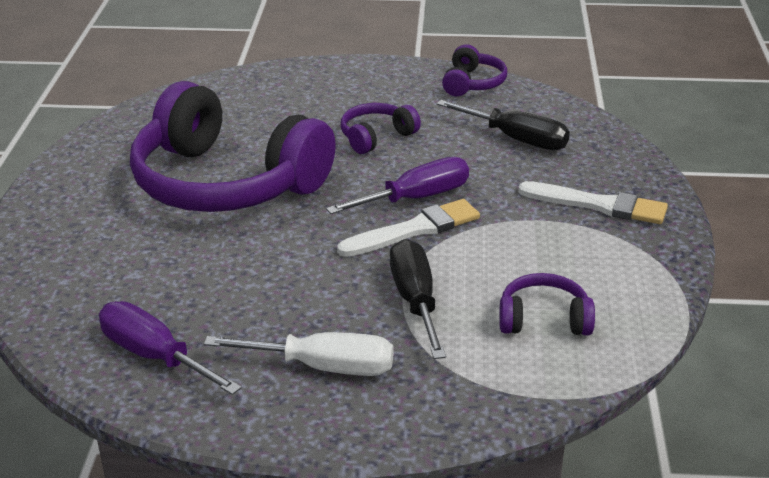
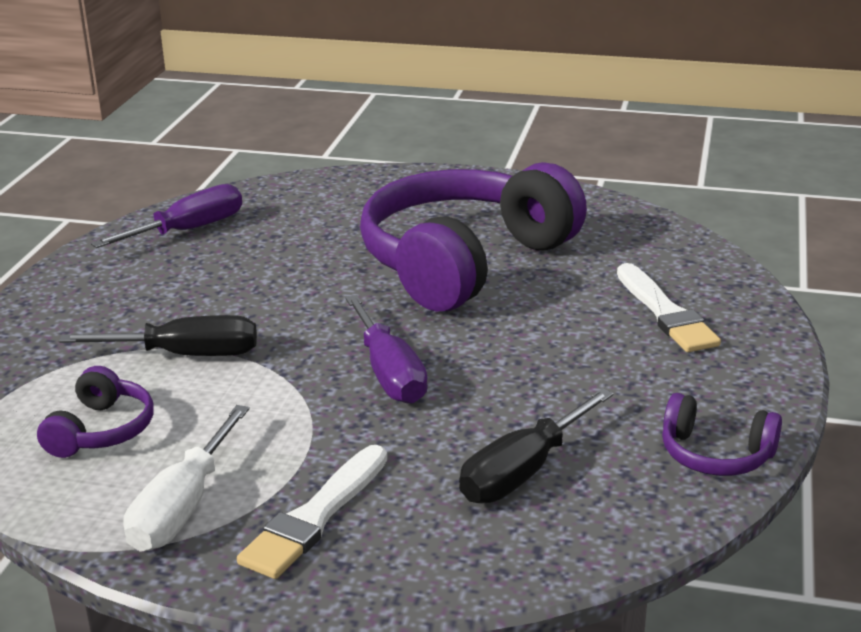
camera: 100 degrees right, 5 degrees down
(323, 367) = (118, 301): white screwdriver -> white screwdriver (182, 507)
(376, 137) = (552, 358): purple headphones -> none
(414, 230) = (321, 366): white brush -> white brush (665, 313)

